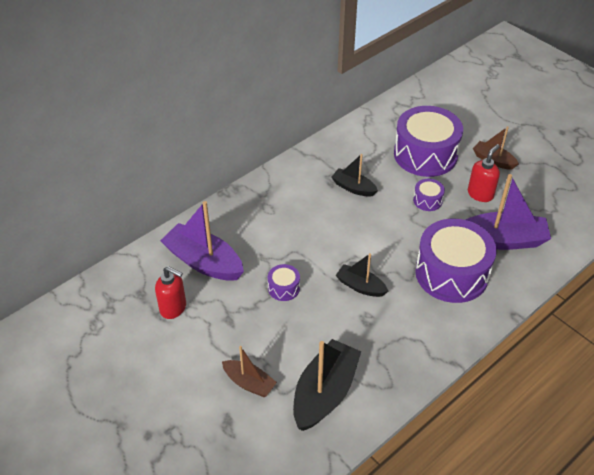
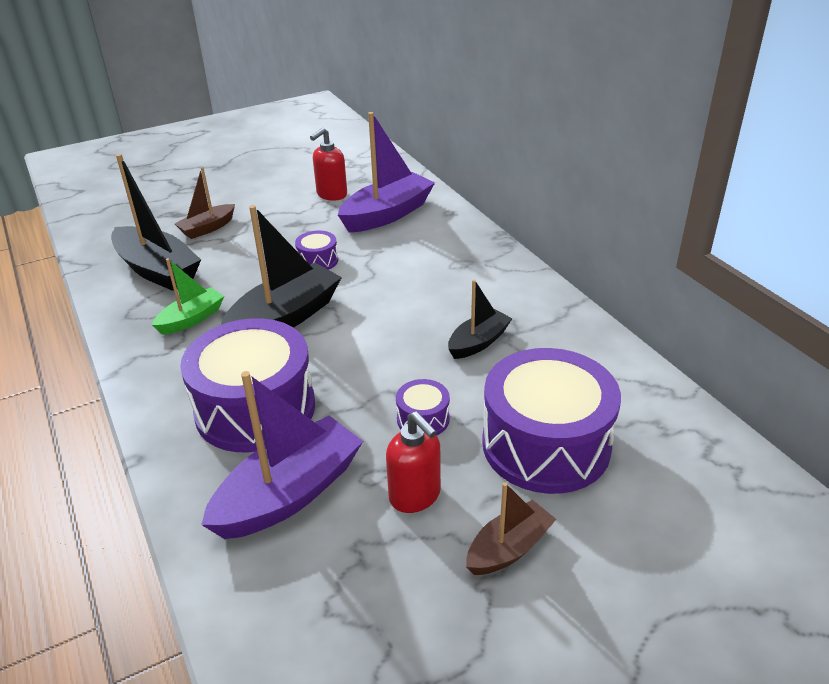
camera: 105 degrees right, 10 degrees down
(360, 286) = (285, 318): black boat -> black boat, size x1.75
(380, 341) = (191, 319): none -> green boat
(503, 240) = (289, 493): purple boat -> purple boat turned 150 degrees counterclockwise

